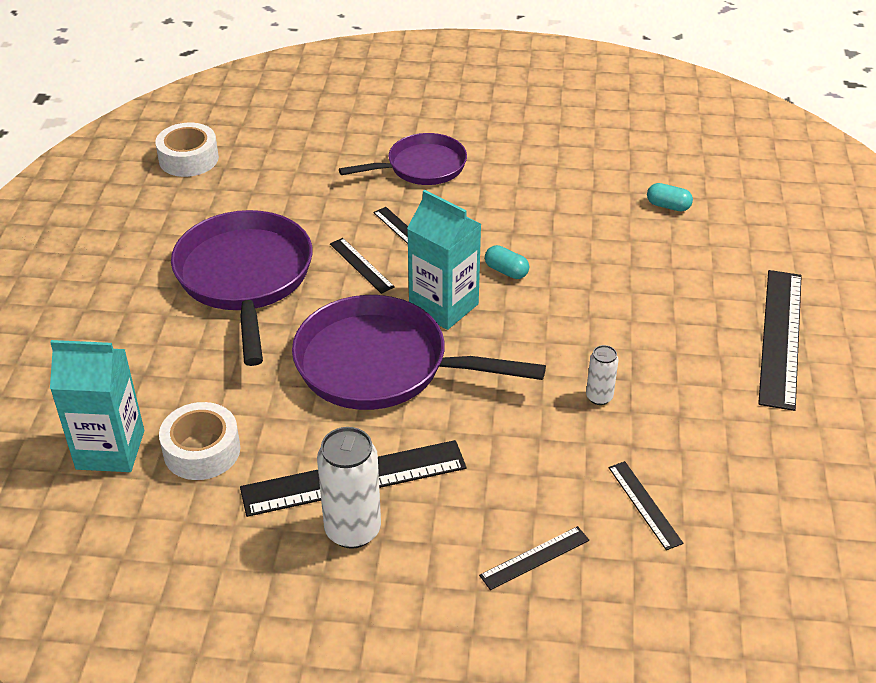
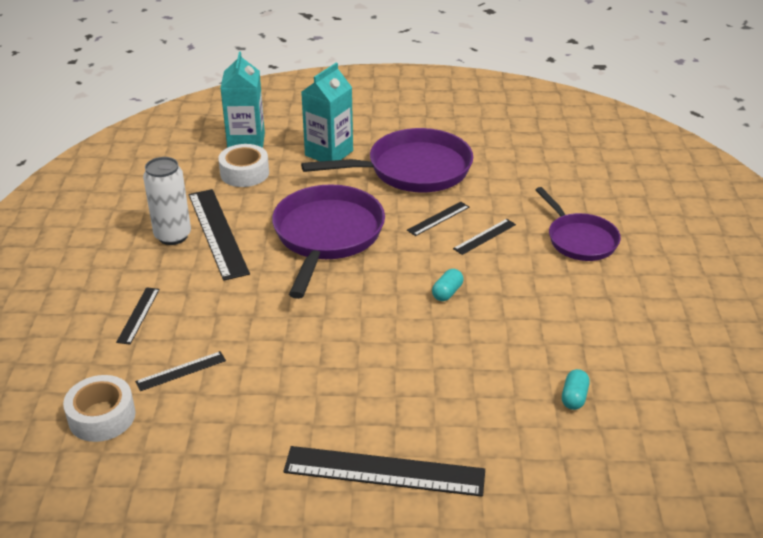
camera: 85 degrees right, 5 degrees down
(188, 159) = (546, 130): white tape -> white tape (102, 416)
(443, 306) = (396, 261): turquoise carton -> turquoise carton (329, 153)
(535, 558) = (138, 315): black ruler -> black ruler turned 45 degrees clockwise
(599, 397) = (297, 347): white can -> none

